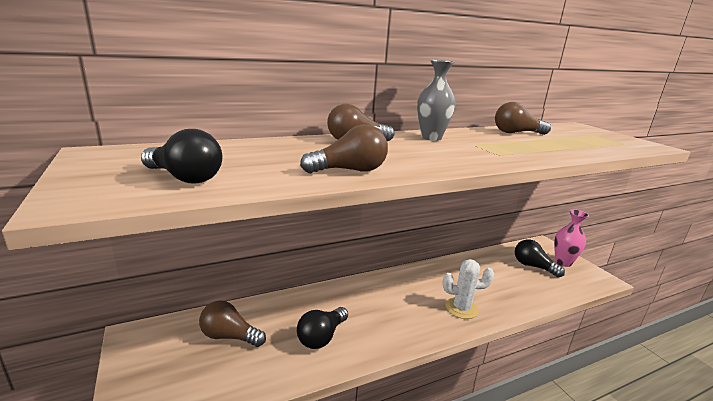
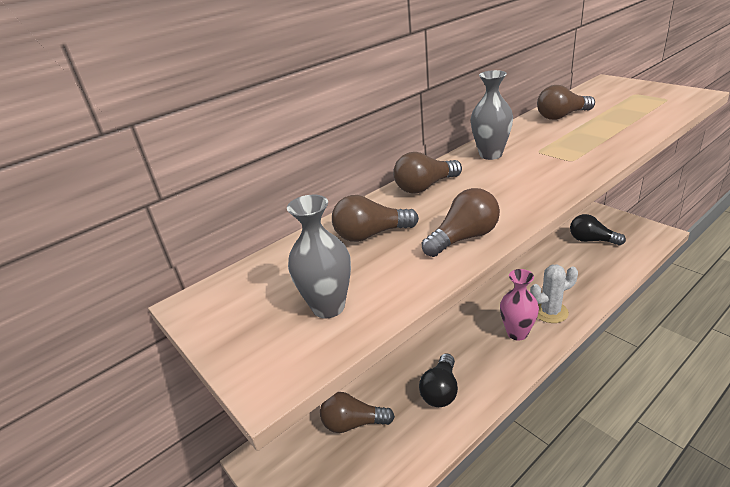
camera: 10 degrees left, 10 degrees up
(185, 178) = (328, 307): black light bulb -> grey vase
(277, 152) = (371, 235): none -> brown light bulb
(563, 262) = (616, 226): pink vase -> pink vase (517, 333)

